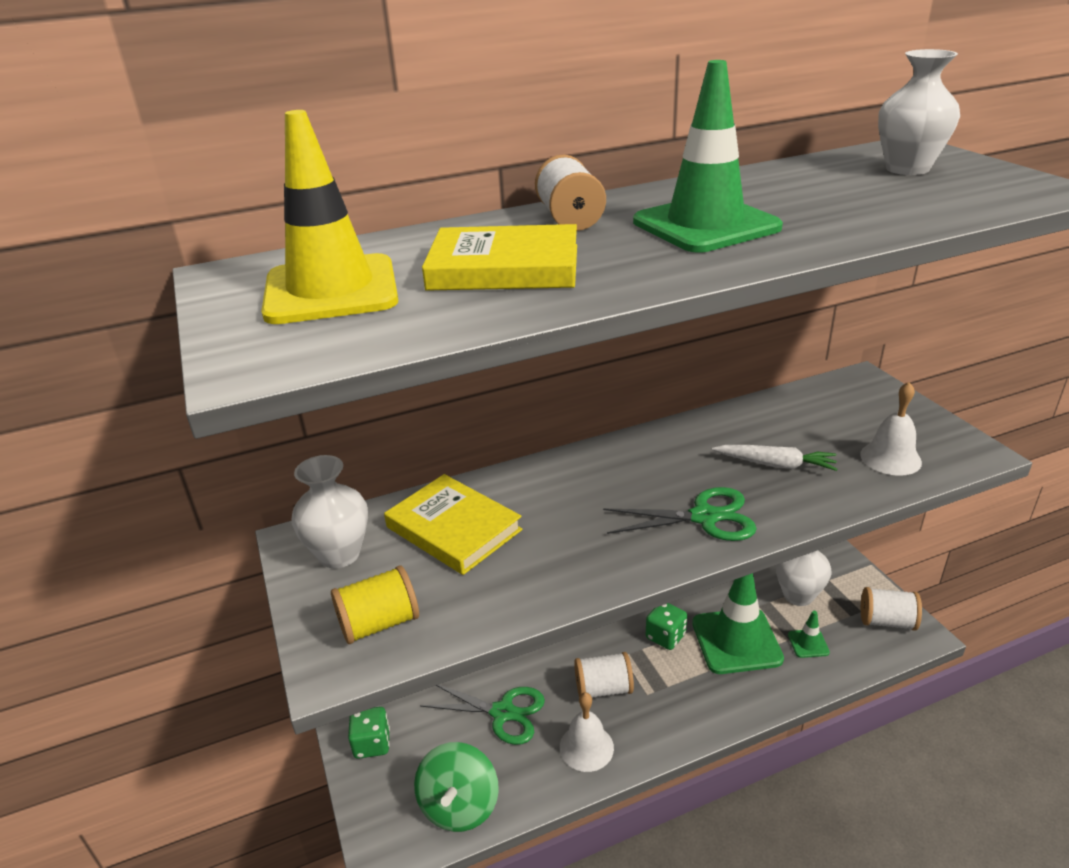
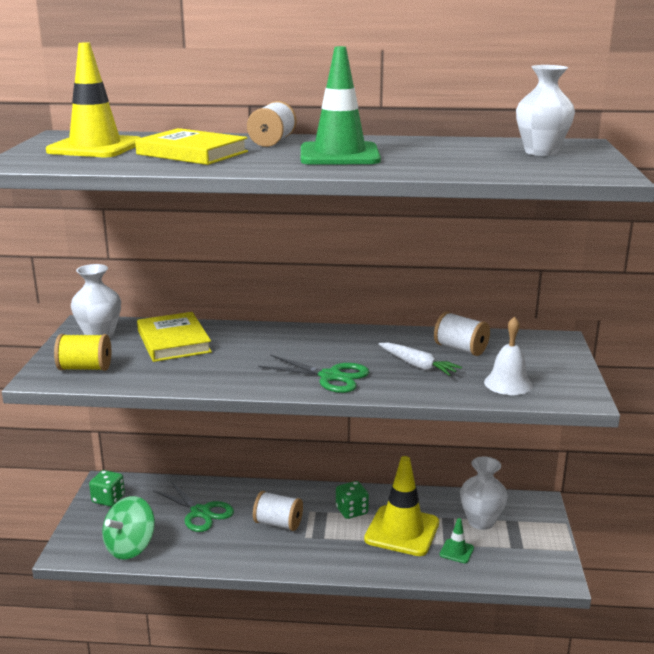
camera: 25 degrees right, 10 degrees down
(586, 747) = (236, 549): white bell -> none
(736, 641) = (402, 531): green traffic cone -> yellow traffic cone
(887, 621) = (537, 561): white spool -> white spool (460, 349)

